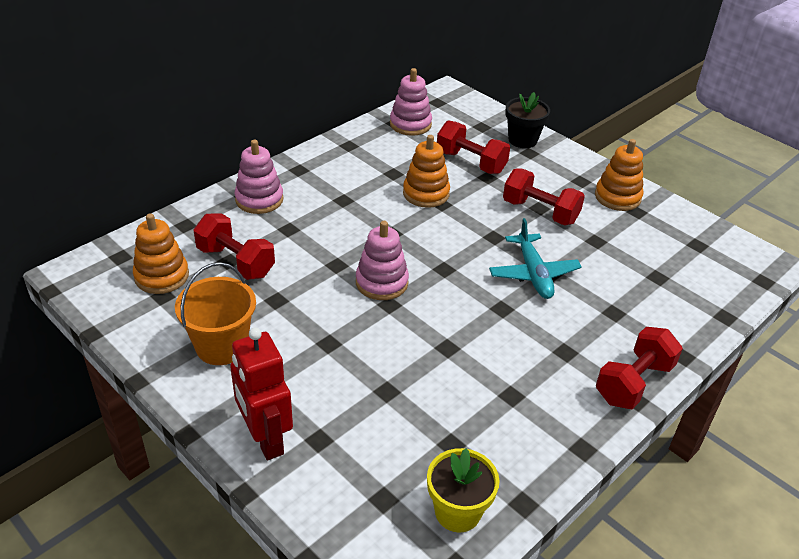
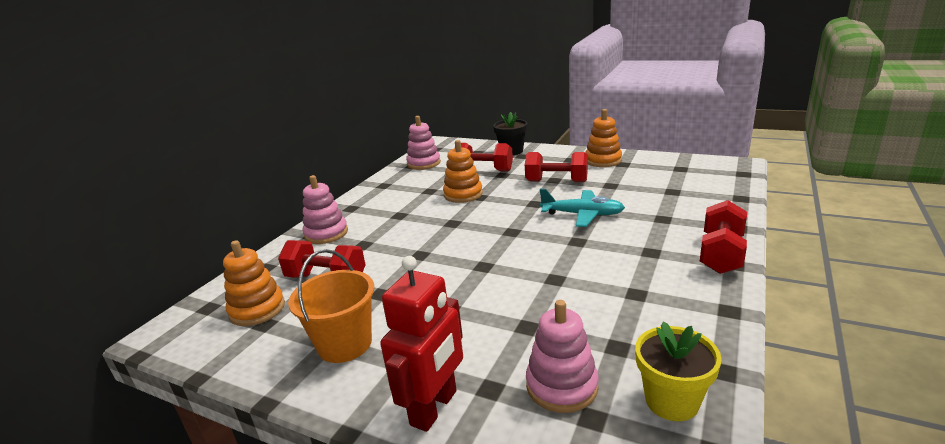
camera: 15 degrees left, 15 degrees down
(265, 439) = (434, 408): red robot -> red robot turned 105 degrees counterclockwise
(382, 282) = (466, 254): pink stacking toy -> pink stacking toy (561, 386)
(533, 274) = (583, 215): turquoise plane -> turquoise plane turned 45 degrees counterclockwise

